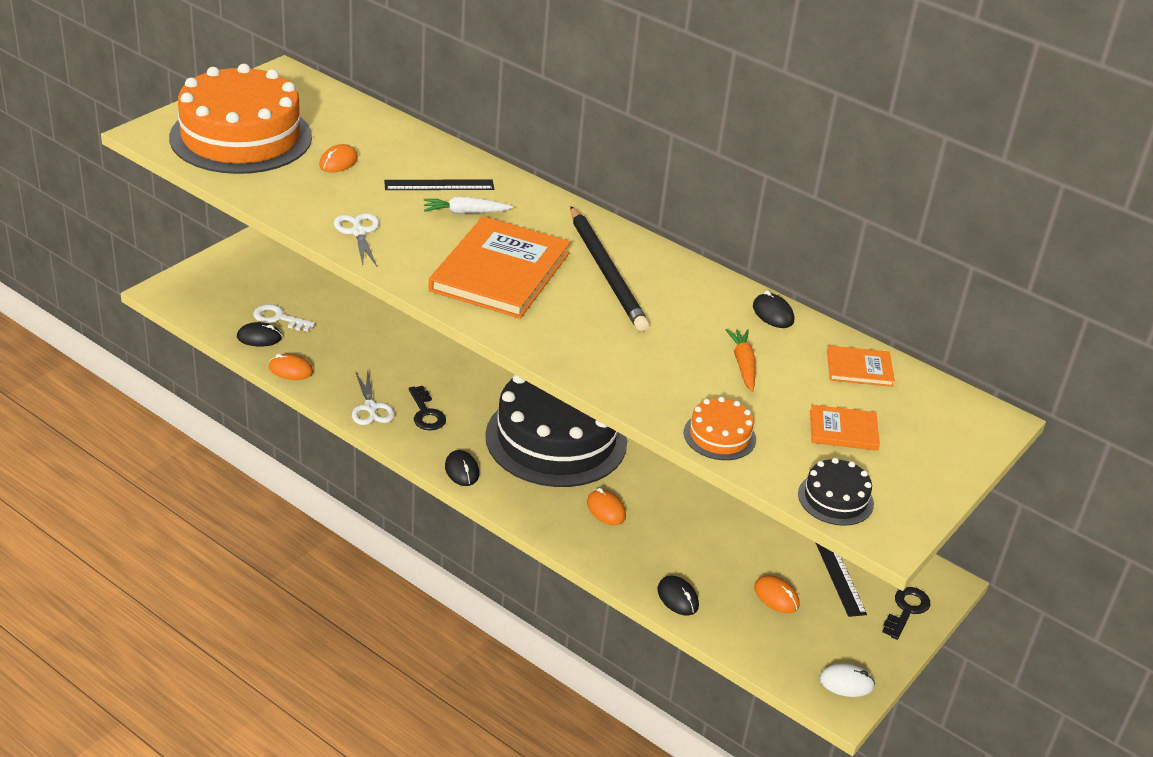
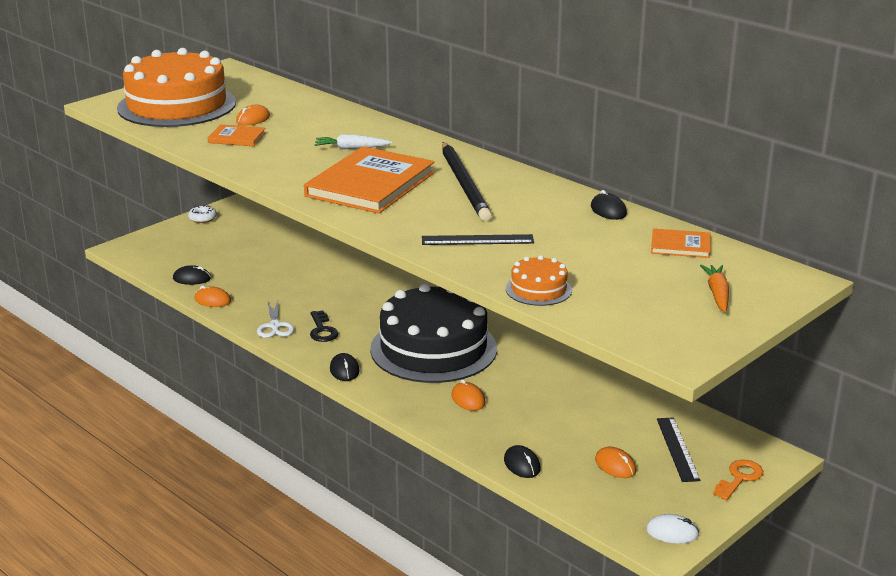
camera: 10 degrees right, 10 degrees down
(253, 246) = (202, 218): none -> white donut
(279, 318) = (211, 266): white key -> none
(358, 232) = (256, 161): white scissors -> none
(439, 185) = (334, 132): black ruler -> black ruler (477, 240)
(743, 365) = (572, 243): orange carrot -> orange carrot (717, 294)
(835, 499) = (637, 332): black cake -> none
(843, 430) = (655, 286): orange book -> orange book (237, 138)
(906, 610) = (739, 478): black key -> orange key

